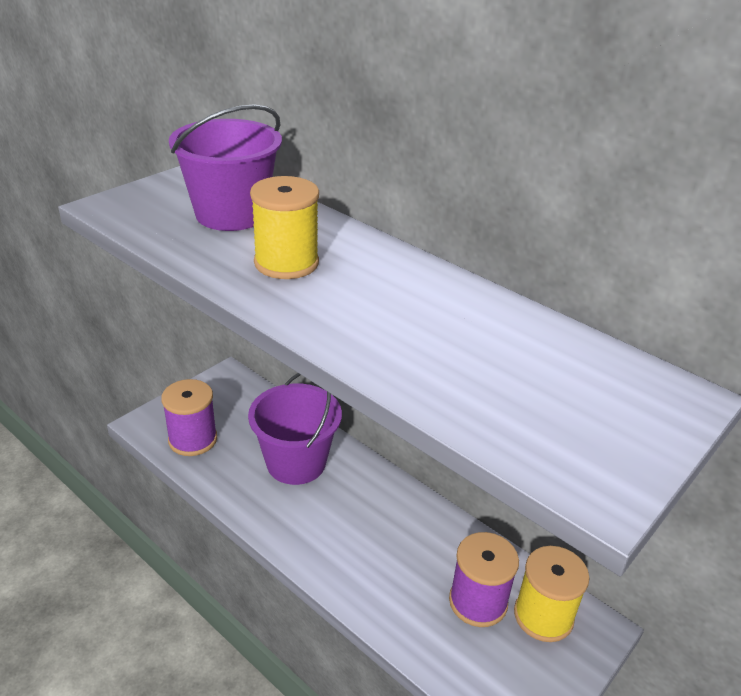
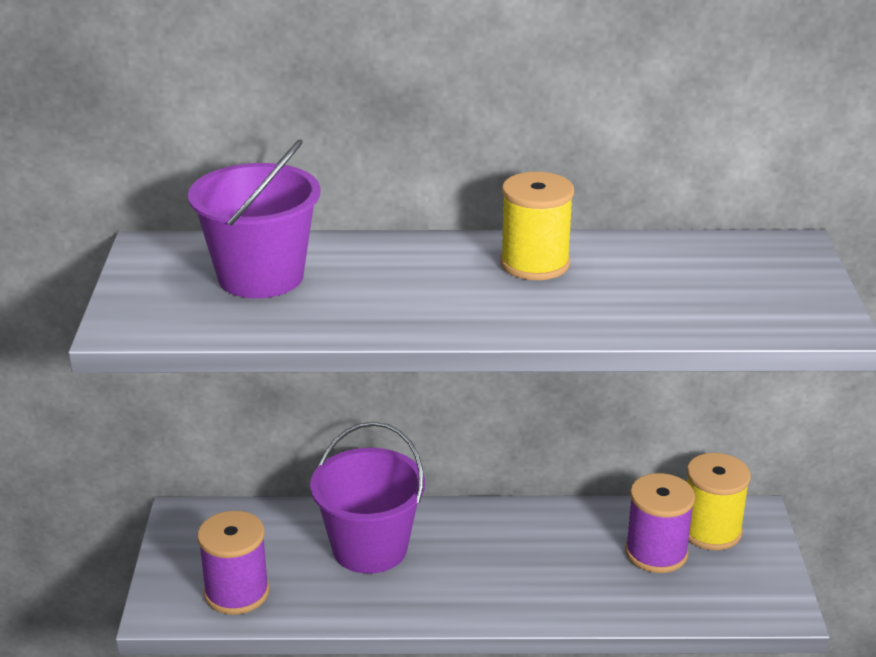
camera: 40 degrees left, 5 degrees down
(286, 263) = (391, 292): yellow spool -> yellow spool (534, 264)

